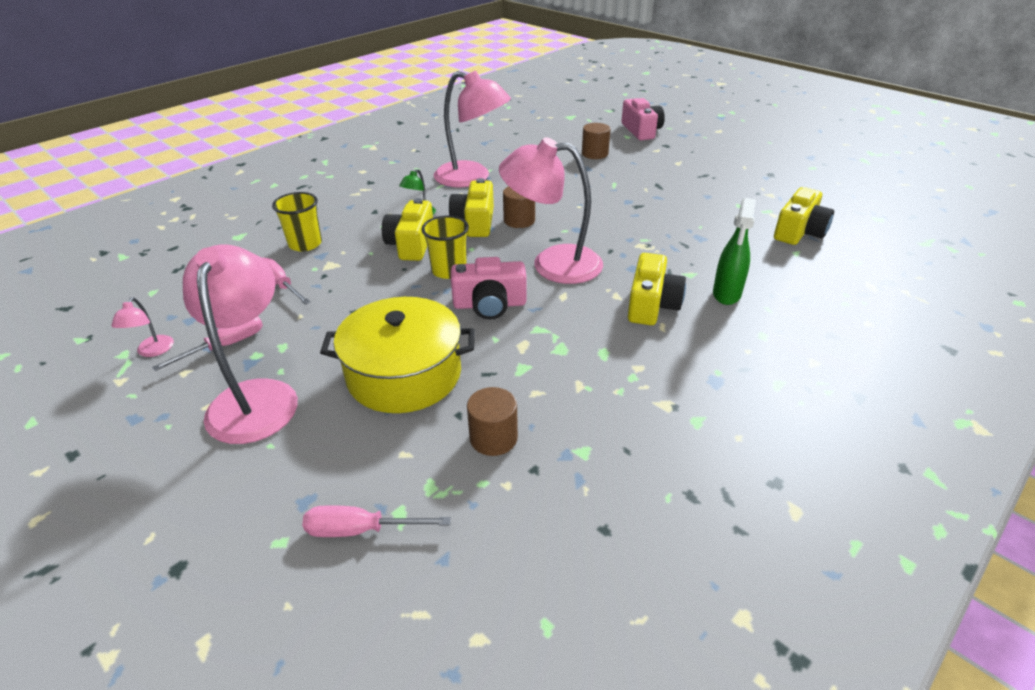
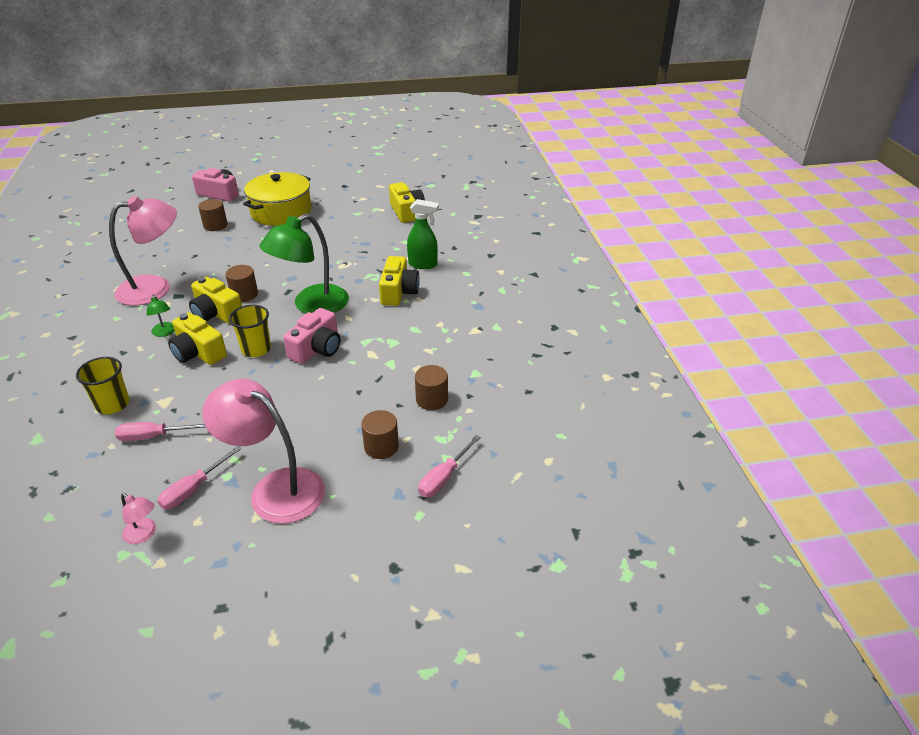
camera: 55 degrees left, 0 degrees up
(225, 346) = (193, 489): pink screwdriver -> pink screwdriver turned 135 degrees counterclockwise
(375, 440) = (381, 447): none -> brown cylinder
(404, 374) = (337, 412): yellow pot -> yellow pot (281, 212)
(552, 264) = (311, 305): pink lamp -> green lamp
(651, 305) = (398, 292): yellow camera -> yellow camera turned 45 degrees clockwise
(726, 294) = (423, 264): green spray bottle -> green spray bottle turned 45 degrees counterclockwise

